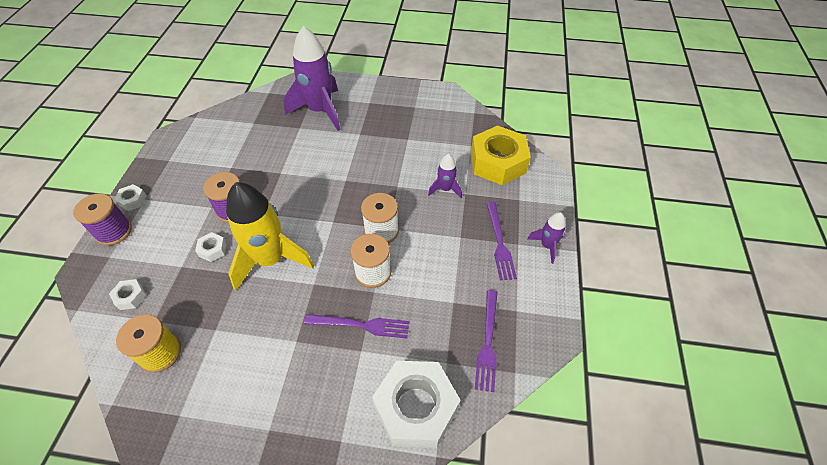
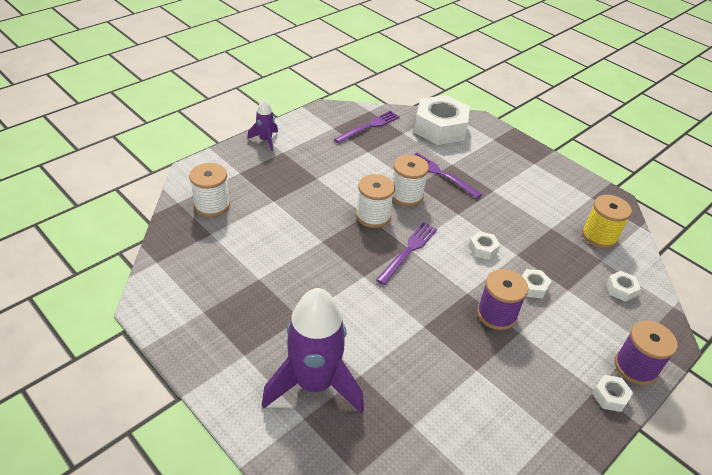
camera: 145 degrees left, 10 degrees down
(271, 260) = (483, 249): yellow rocket -> white nut
(445, 189) = (285, 213): purple rocket -> none
(498, 162) = (212, 205): yellow nut -> white spool
(499, 243) = (295, 159): purple fork -> purple fork (408, 251)

